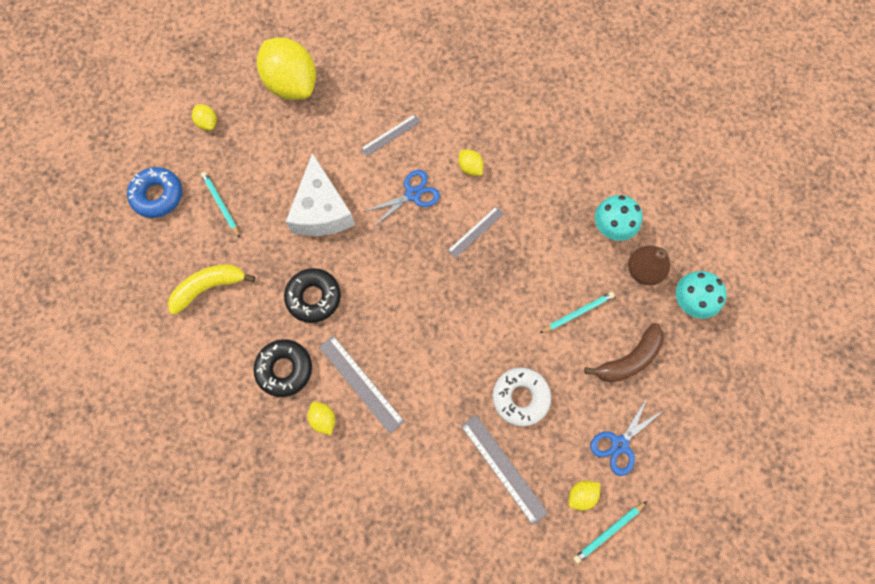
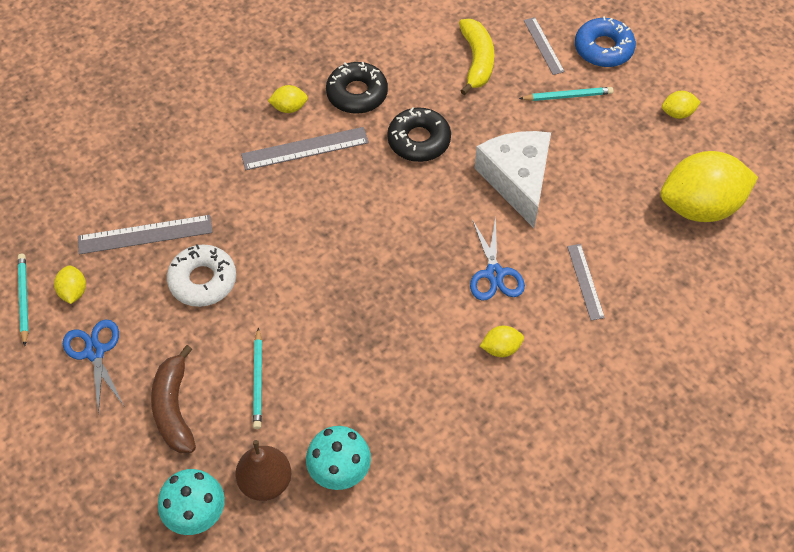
camera: 115 degrees right, 15 degrees down
(322, 210) = (517, 180): white cheese -> white cheese turned 60 degrees clockwise
(475, 232) = (414, 318): grey ruler -> grey ruler (543, 45)

